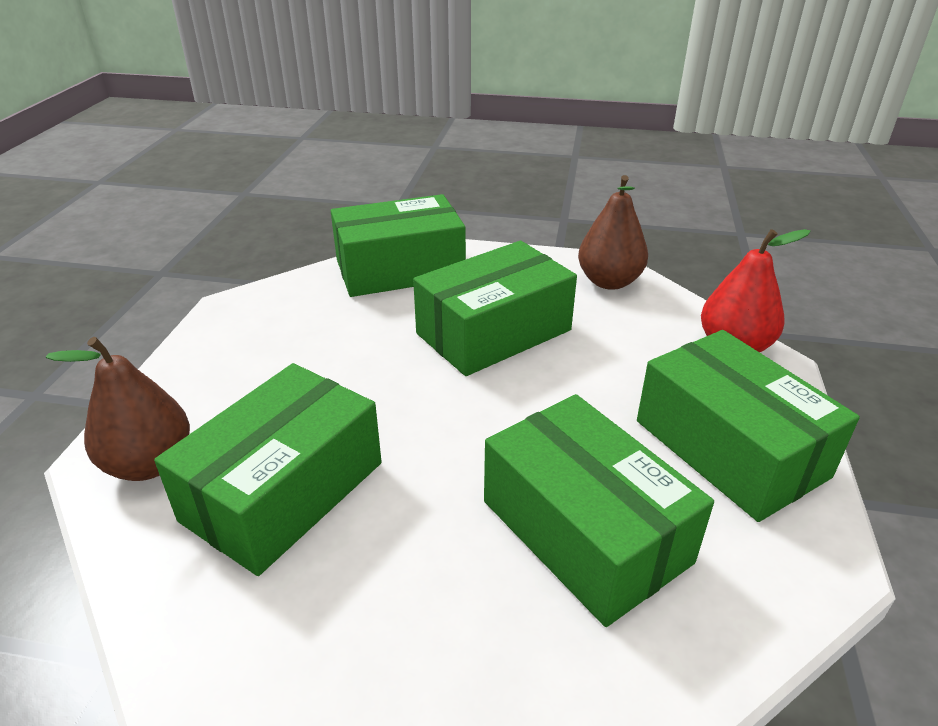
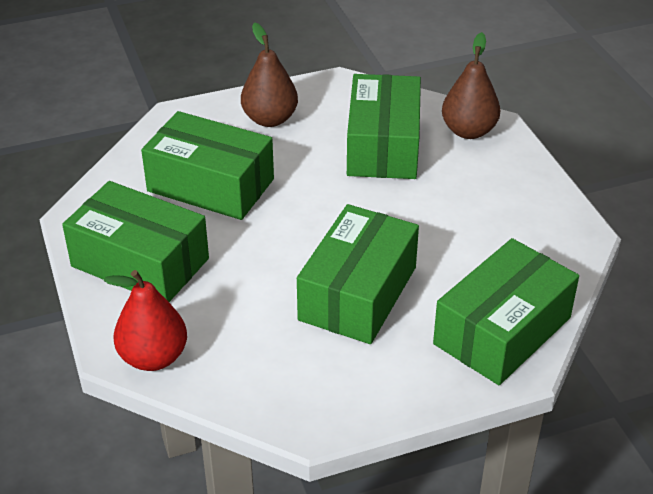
camera: 150 degrees right, 5 degrees up
(609, 281) = (297, 398): brown pear -> brown pear (270, 119)

